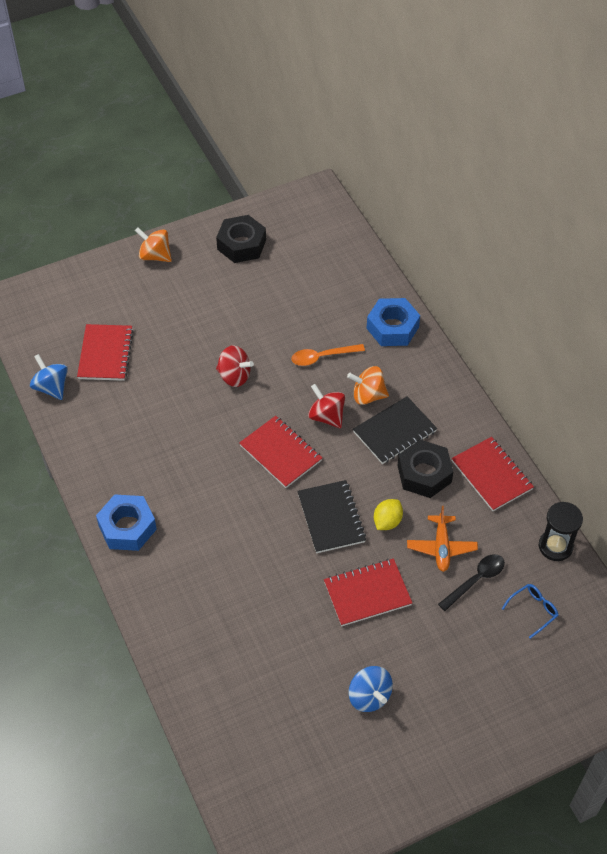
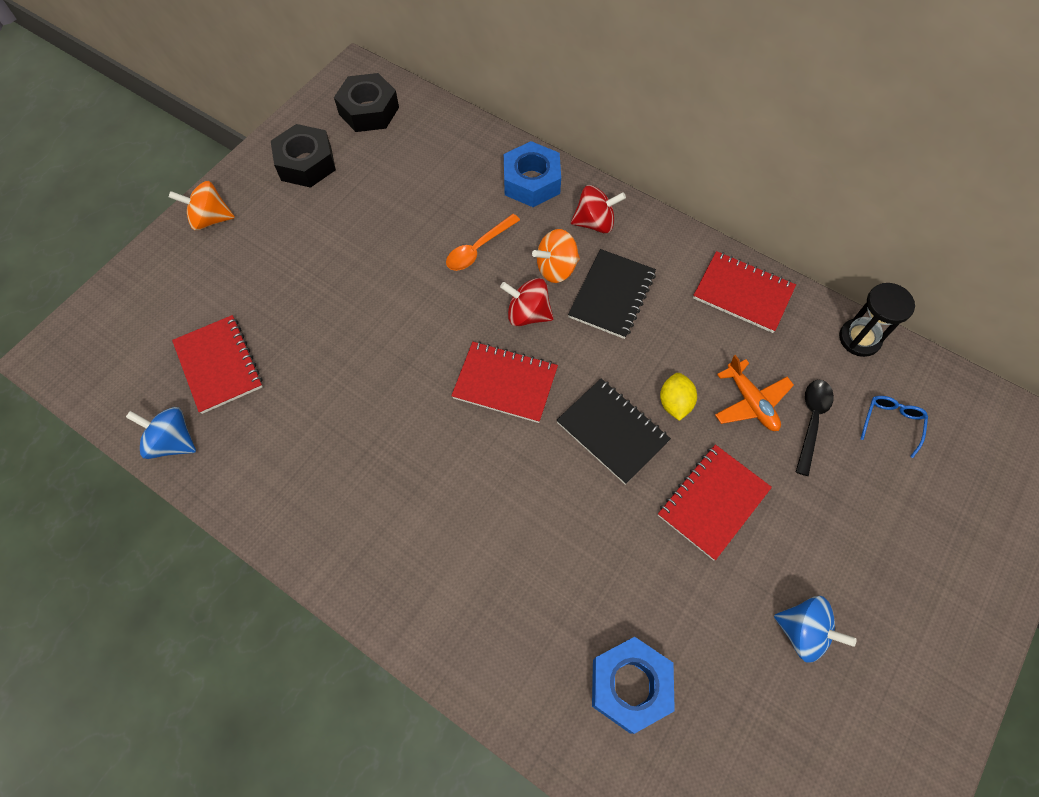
camera: 30 degrees left, 10 degrees up
(127, 527) = (381, 577): blue nut -> blue nut (630, 685)
(234, 376) = (393, 318): red spinning top -> red spinning top (595, 223)
(424, 474) = (675, 327): black nut -> black nut (369, 111)

